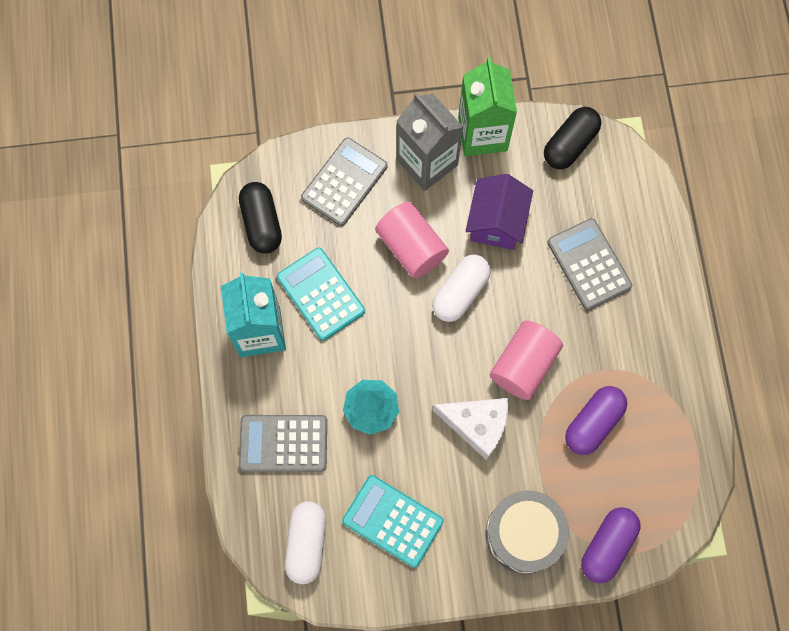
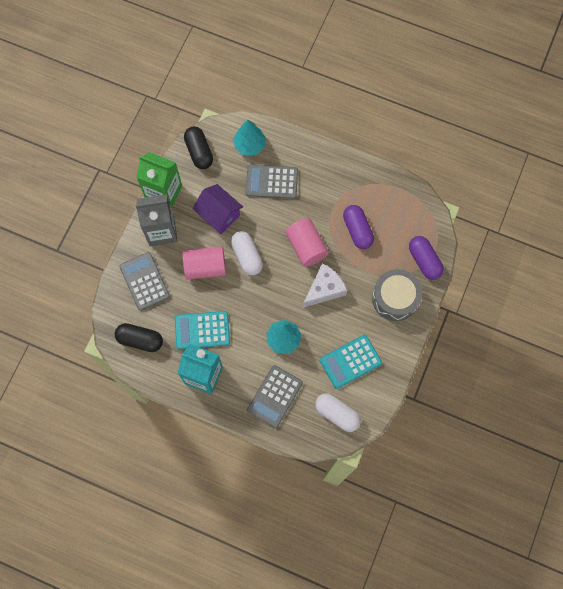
camera: 60 degrees left, 0 degrees up
(624, 204) = (249, 145): none -> turquoise tree

